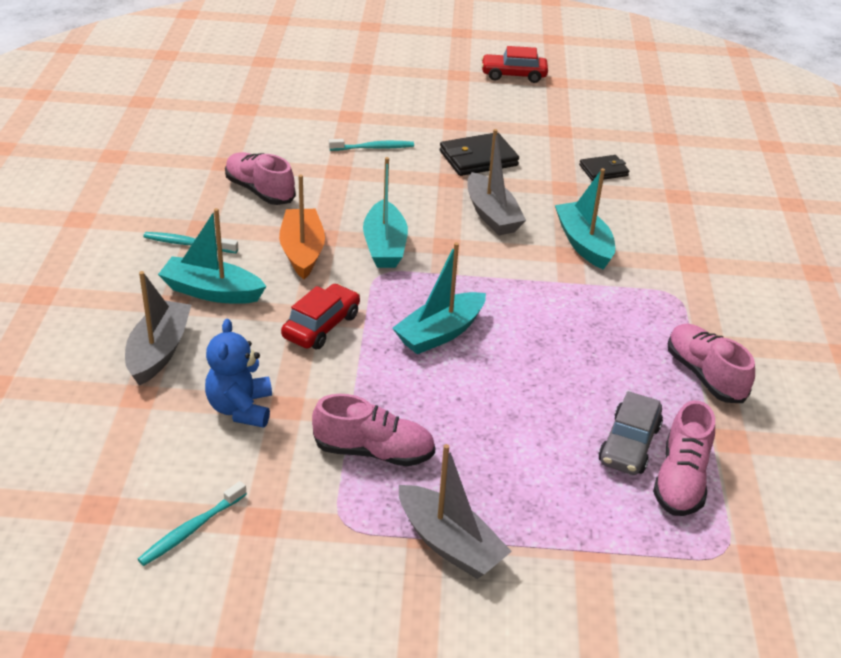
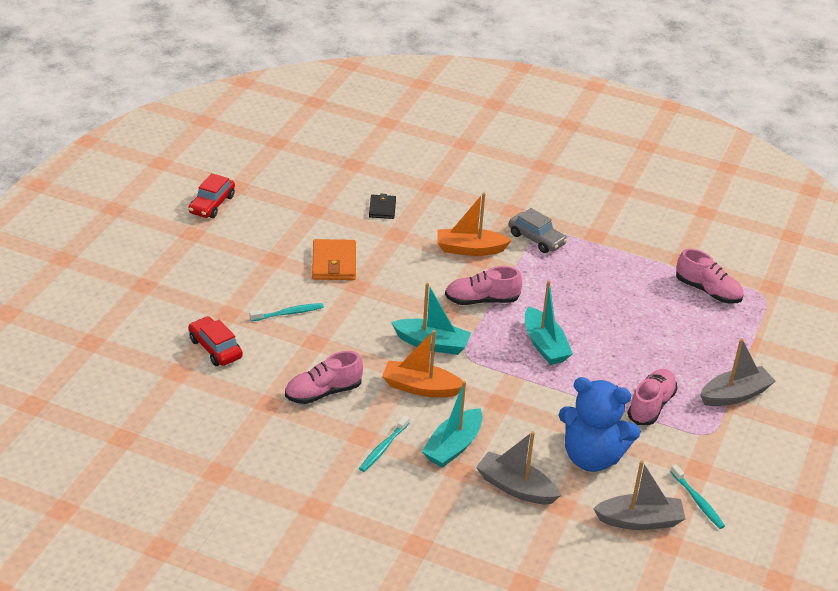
camera: 70 degrees left, 0 degrees up
(240, 408) = (592, 457): blue teddy bear -> blue teddy bear, size x1.55
(321, 326) = (516, 399): red car -> red car (215, 348)
(373, 148) = (288, 313): turquoise toothbrush -> turquoise toothbrush turned 60 degrees clockwise
(478, 158) = (334, 263): black wallet -> orange wallet
(492, 215) = (415, 280): grey boat -> grey boat (639, 520)
(583, 243) = (470, 249): turquoise boat -> orange boat
(629, 444) = (674, 300): grey car -> grey car (536, 239)
(704, 375) = (624, 249): pink shoe -> pink shoe (482, 300)

